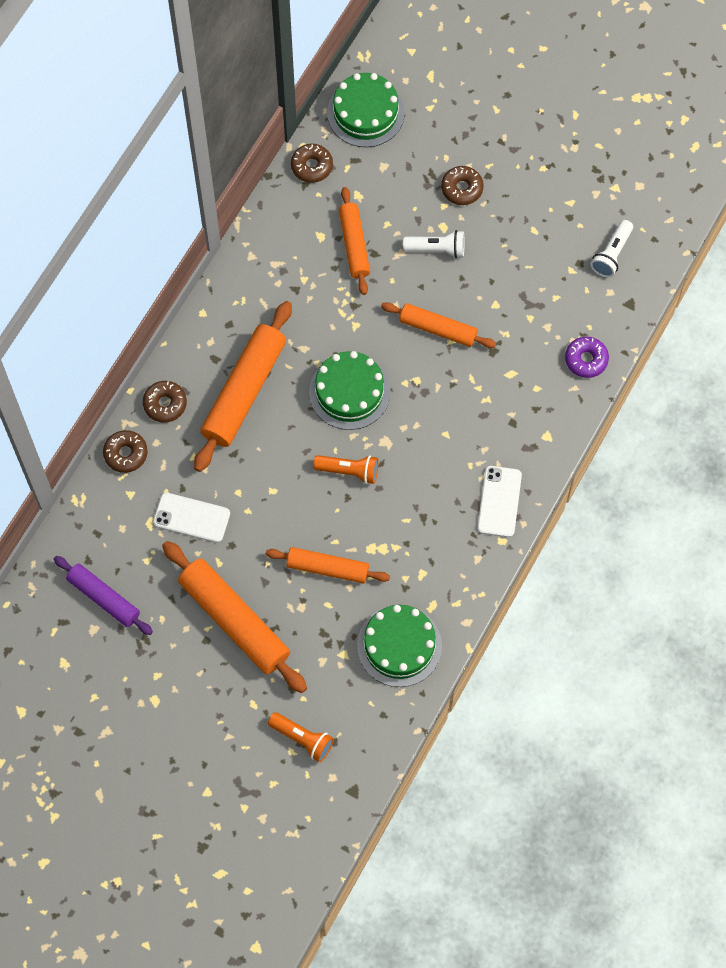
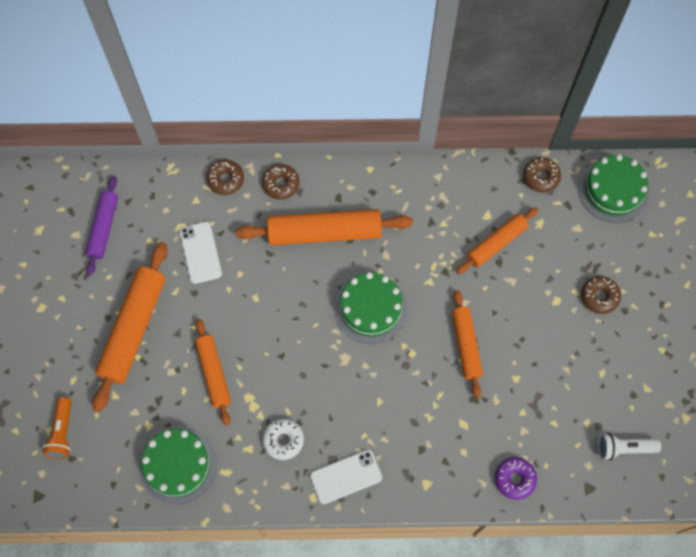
camera: 60 degrees right, 0 degrees up
(349, 471) = (304, 344): orange flashlight -> none
(432, 538) = (283, 440): none -> white donut
(436, 249) = (534, 306): white flashlight -> none

